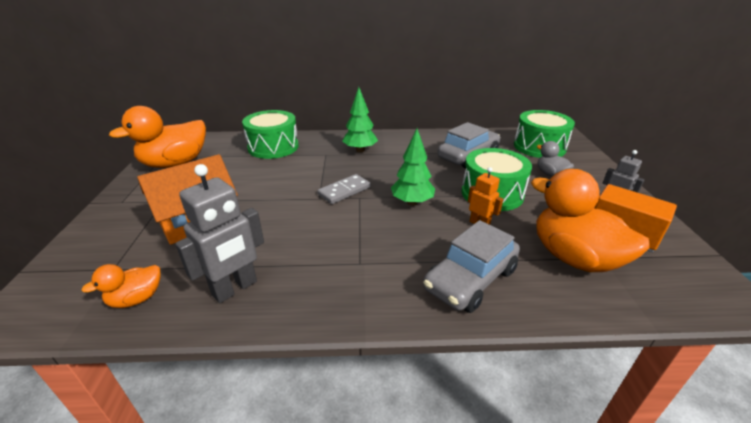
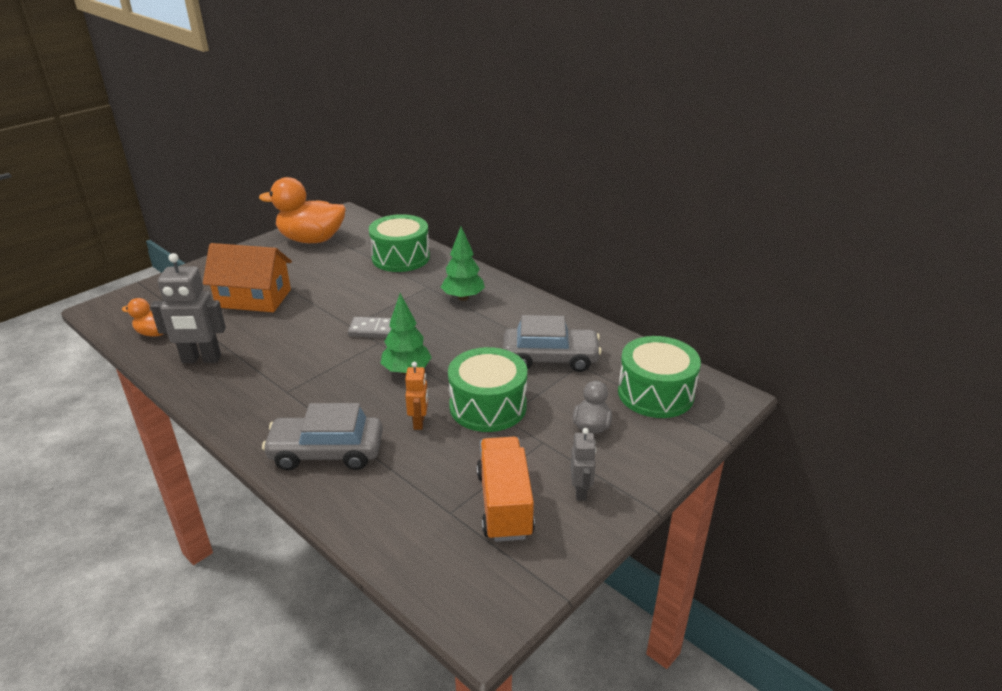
camera: 45 degrees right, 0 degrees up
(573, 257) = (430, 497): orange duck -> none

